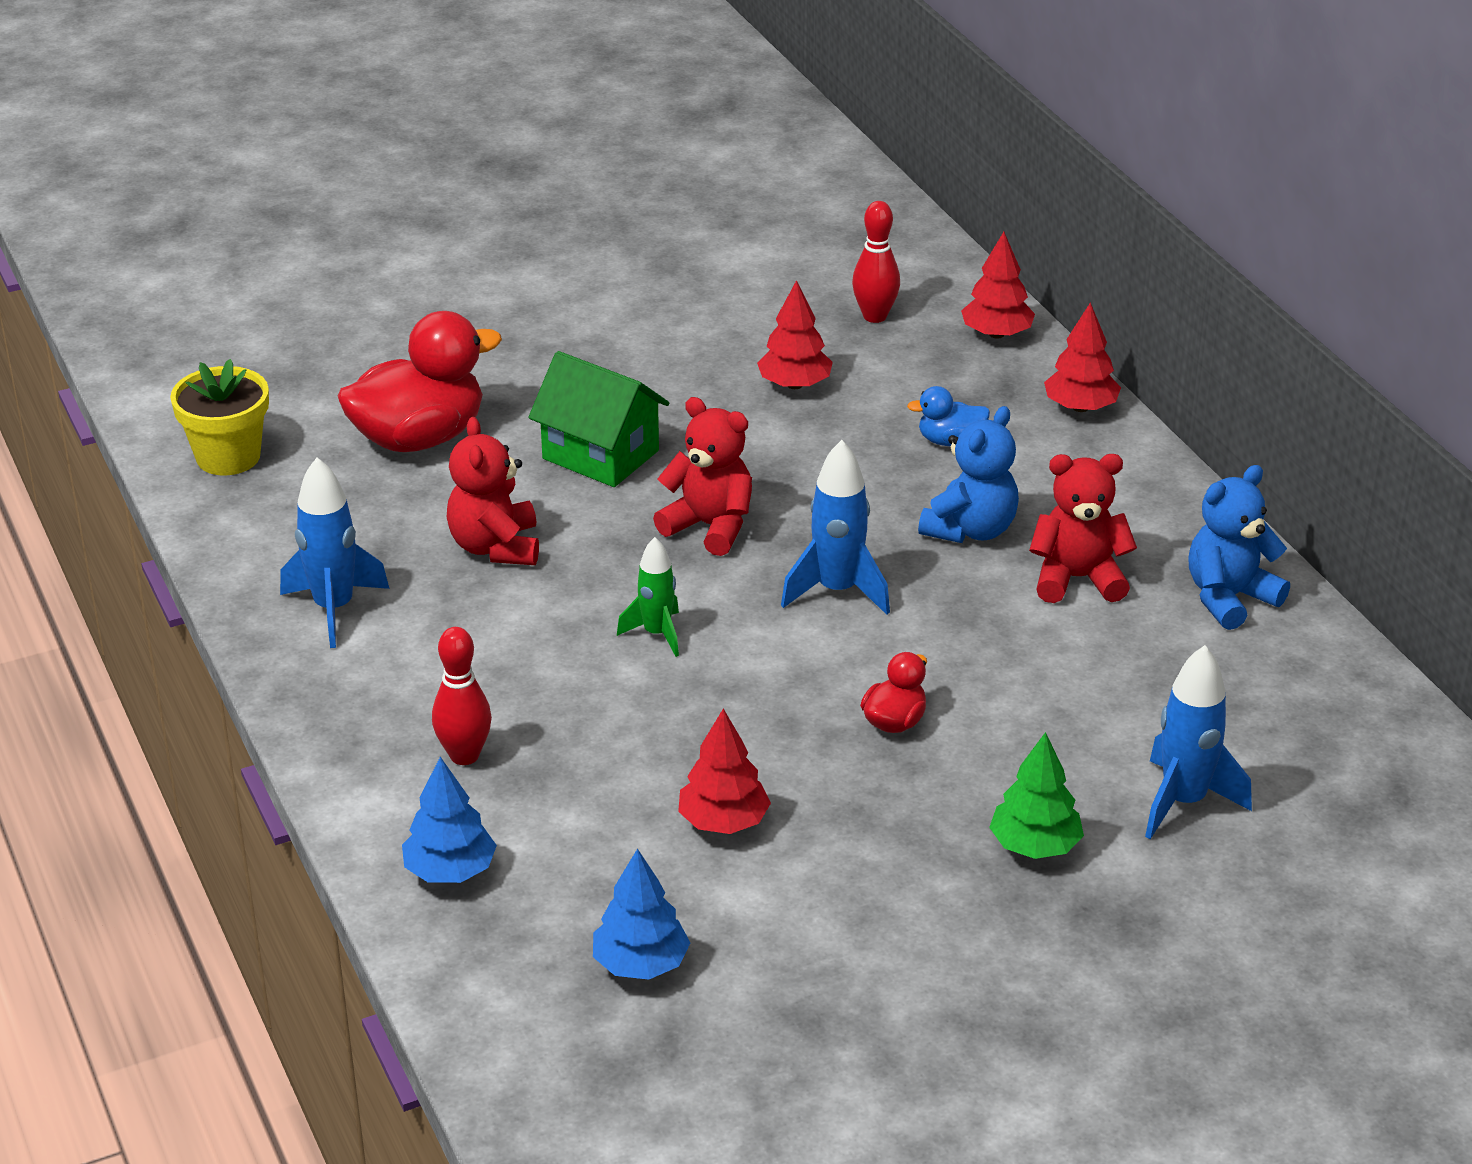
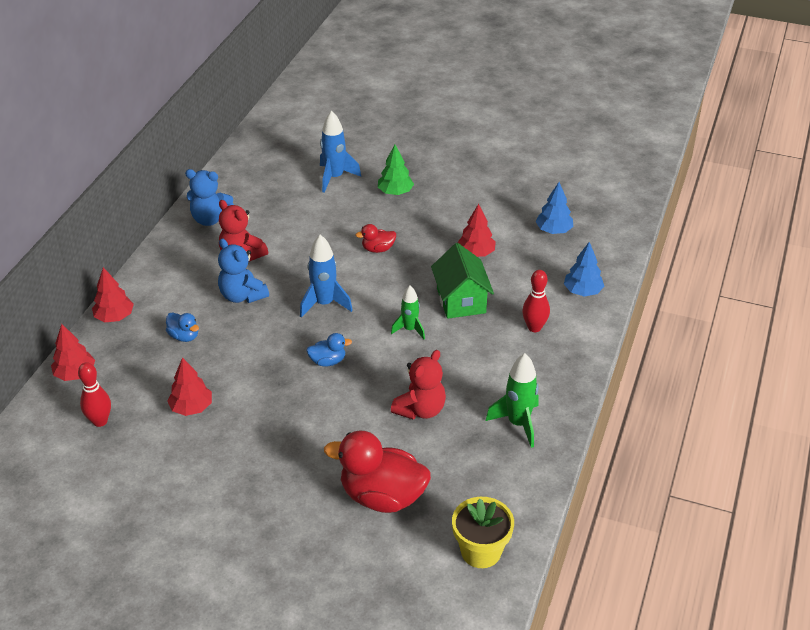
camera: 135 degrees left, 5 degrees up
(334, 609) = (518, 423): blue rocket -> green rocket
(600, 455) = (319, 428): green house -> green house (461, 300)
(710, 526) = (328, 361): red teddy bear -> blue duck
(970, 530) = (242, 296): blue teddy bear -> blue teddy bear turned 120 degrees counterclockwise

